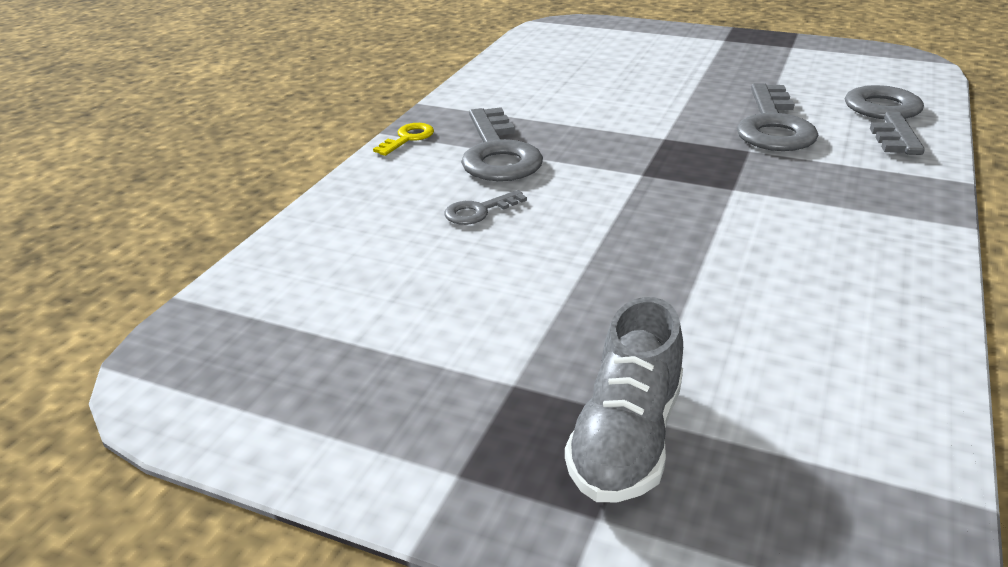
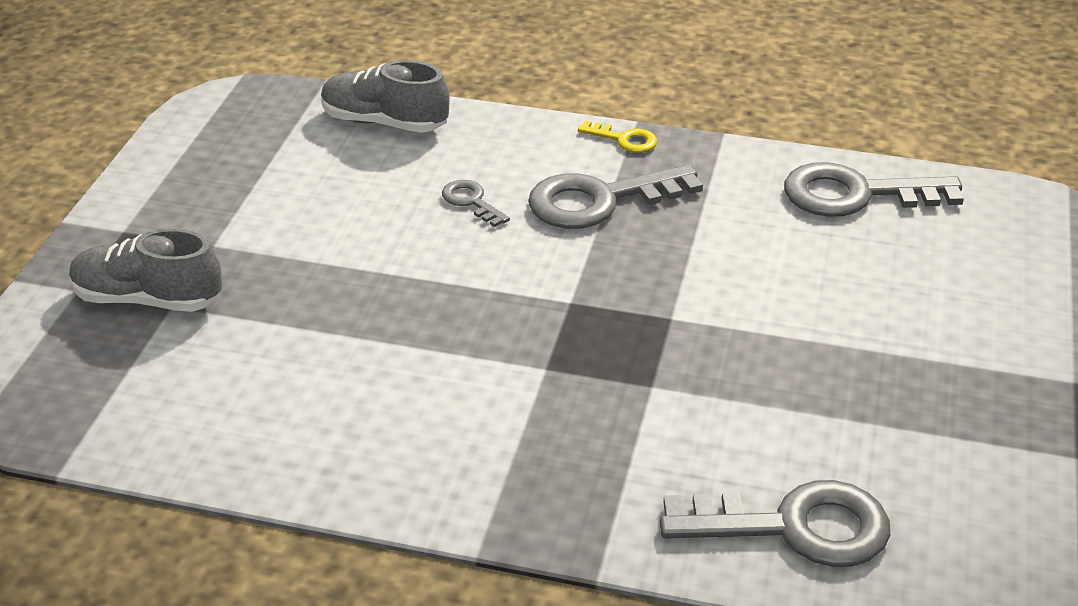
camera: 80 degrees right, 5 degrees up
(303, 256) = (384, 122): none -> grey shoe
(773, 126) = (731, 411): grey key -> grey key (856, 194)

